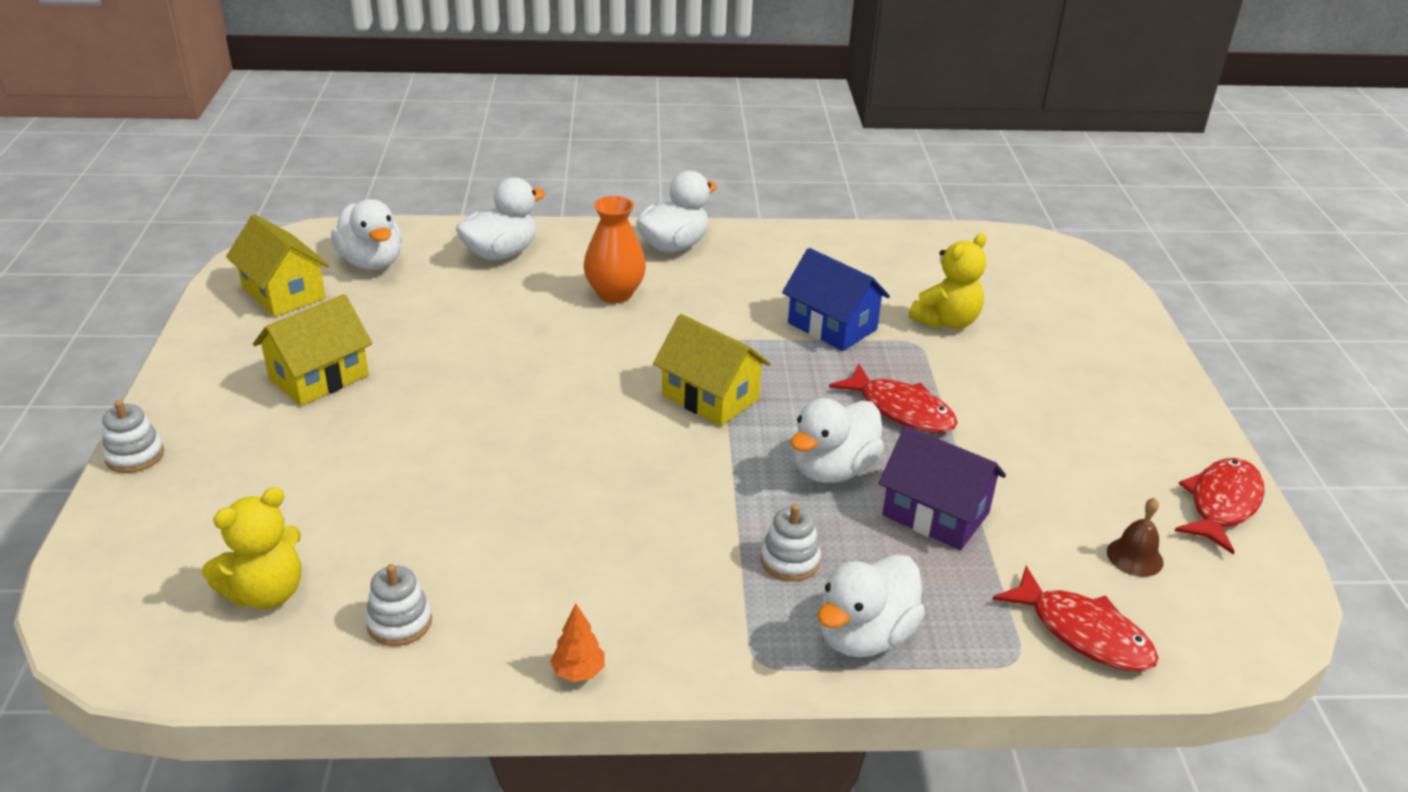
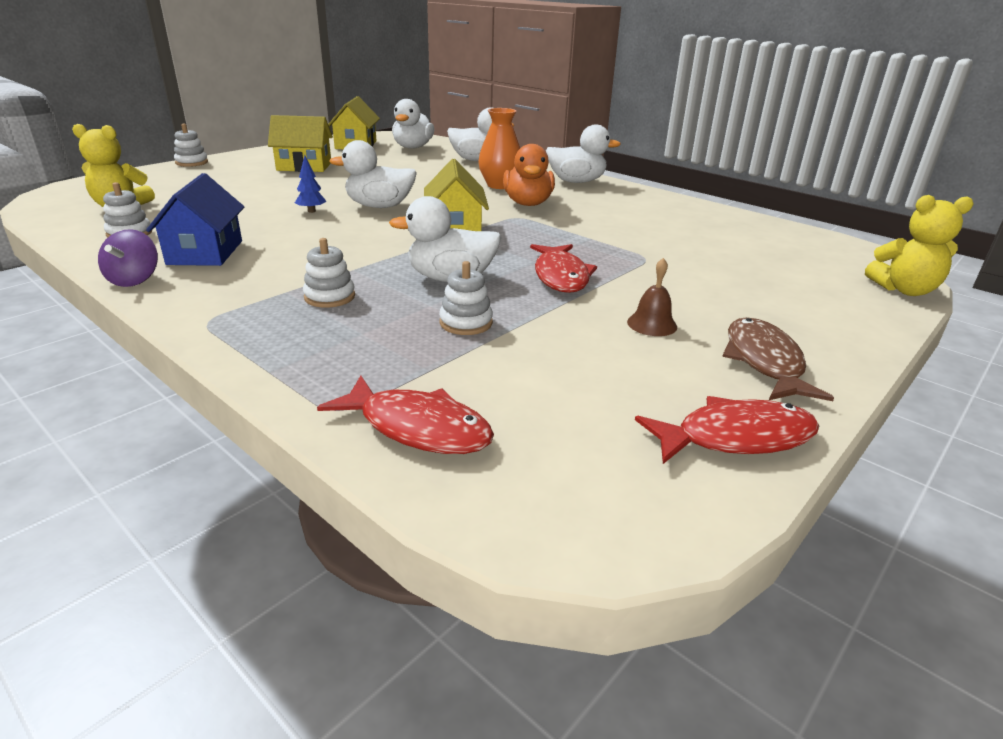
camera: 45 degrees right, 5 degrees down
(515, 455) = (311, 211): none -> blue tree
(578, 672) = (134, 280): orange tree -> purple spinning top
(697, 313) = (528, 203): none -> orange duck
(832, 326) = (601, 233): blue house -> blue house (205, 252)
(864, 636) = (282, 344): white duck -> white duck (379, 206)
(935, 514) = (466, 323): purple house -> white stacking toy
(946, 321) = (694, 258): yellow teddy bear -> yellow teddy bear (904, 290)
(1083, 633) = (418, 428): red fish -> red fish turned 60 degrees counterclockwise
(1135, 557) = (567, 418): brown bell -> brown bell (652, 324)
(1145, 422) = (764, 362): none -> brown fish

